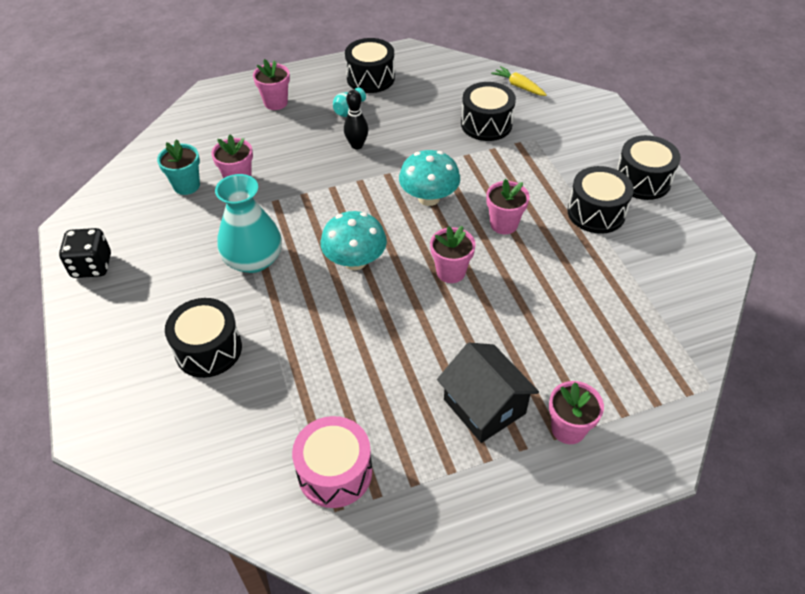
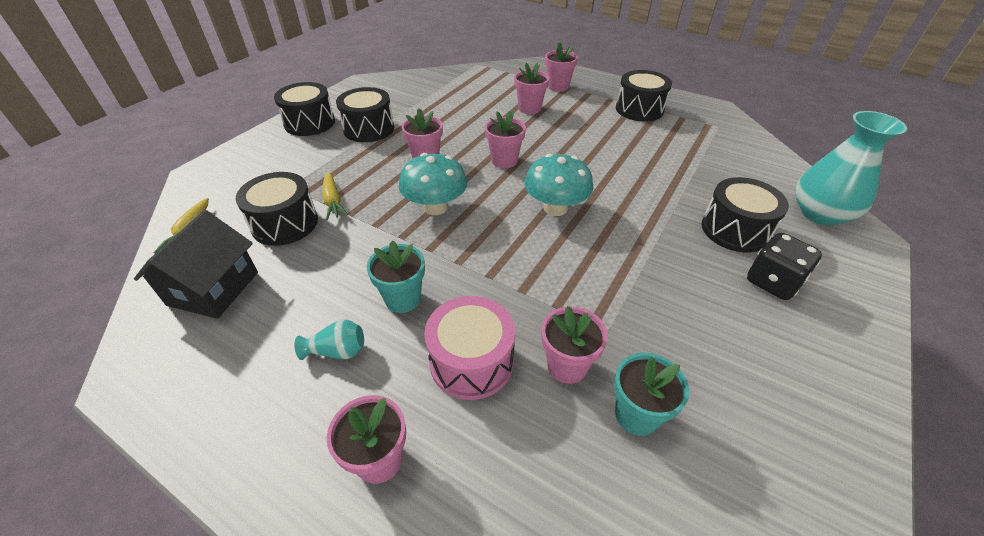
camera: 130 degrees left, 5 degrees down
(92, 266) = (830, 391): black dice -> black dice (772, 282)
(253, 260) = (636, 267): turquoise vase -> turquoise vase (820, 213)
(335, 472) = (697, 134): pink drum -> pink drum (471, 361)
(357, 145) = (403, 299): black bowling pin -> turquoise flower pot
(370, 78) = (236, 378): black drum -> black drum (639, 109)
(484, 406) = (584, 110): black house -> black house (213, 288)
(492, 153) = (333, 201): none -> yellow carrot
(533, 357) = (529, 108): none -> pink flower pot

